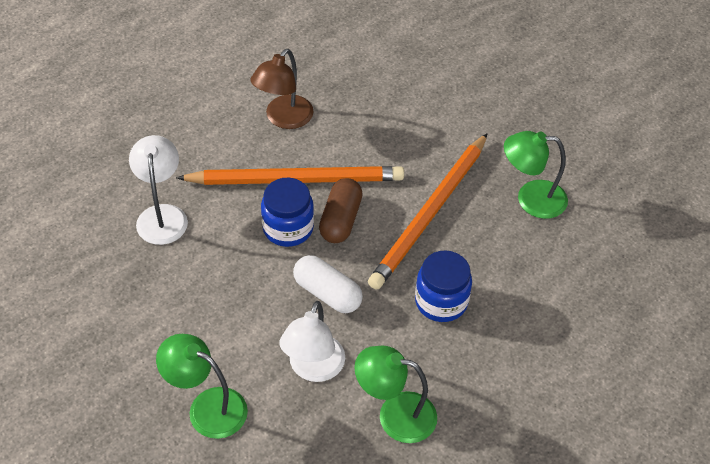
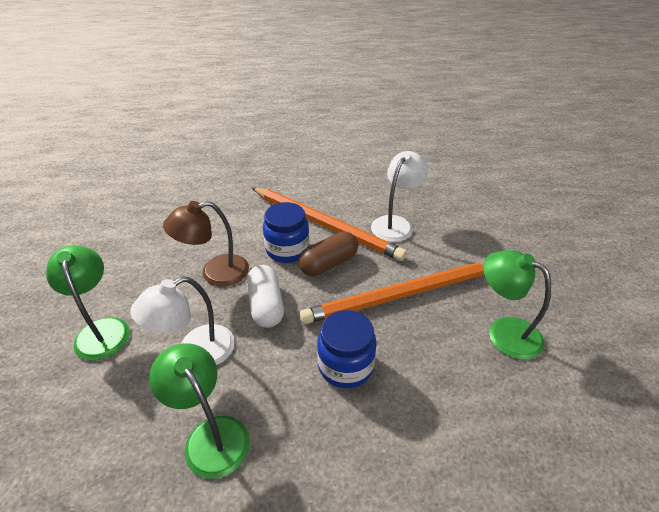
camera: 40 degrees right, 10 degrees down
(162, 215) = (223, 204): white lamp -> white lamp (395, 224)
(283, 119) = (355, 189): brown lamp -> brown lamp (215, 273)

